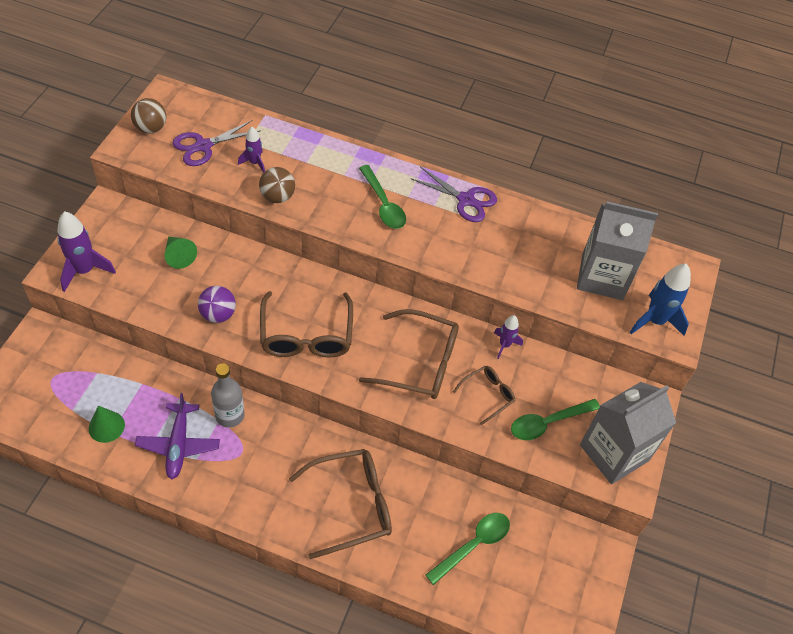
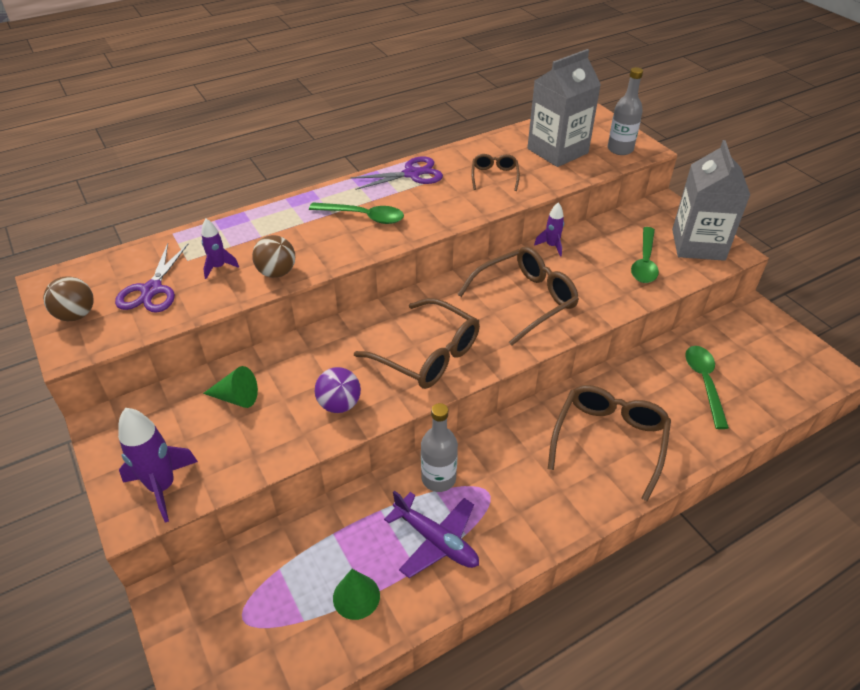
camera: 45 degrees left, 10 degrees down
(487, 395) = (591, 279): brown glasses -> brown glasses (494, 176)
(655, 321) = (620, 149): blue rocket -> grey bottle

